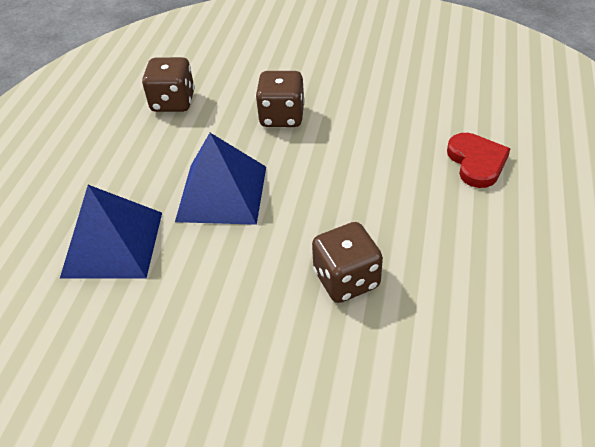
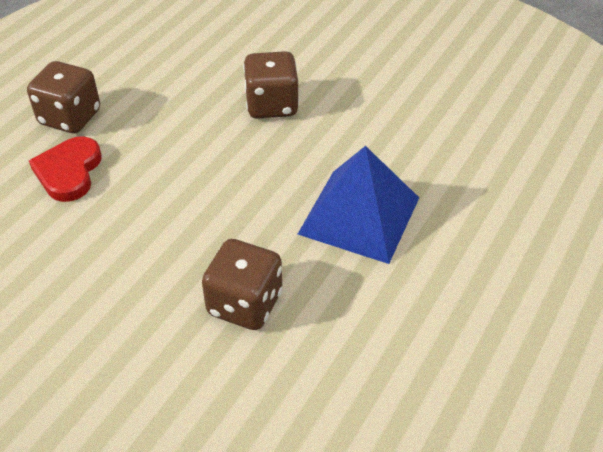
camera: 165 degrees left, 0 degrees up
(112, 244) = (488, 192): blue pyramid -> none
(173, 102) = (396, 388): brown dice -> brown dice (70, 117)

